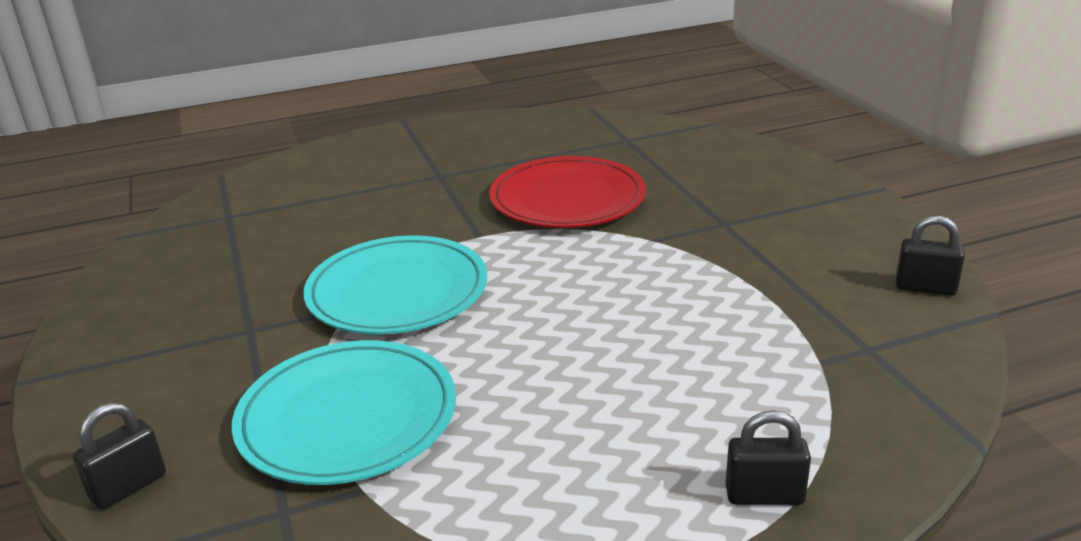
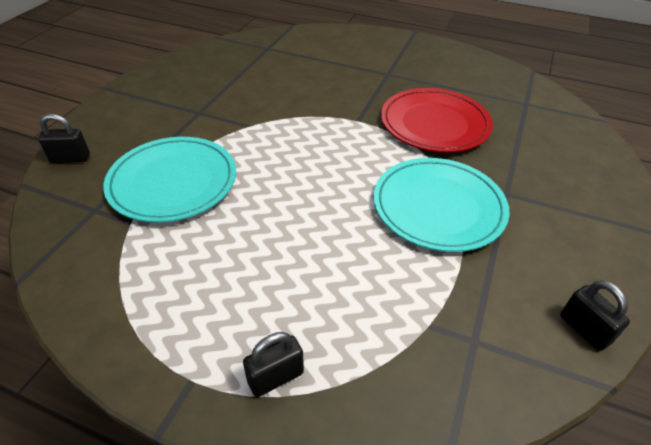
camera: 40 degrees right, 15 degrees up
(397, 292) = (279, 130): turquoise plate -> turquoise plate (438, 207)
(764, 495) = (275, 377): black padlock -> black padlock turned 75 degrees counterclockwise

